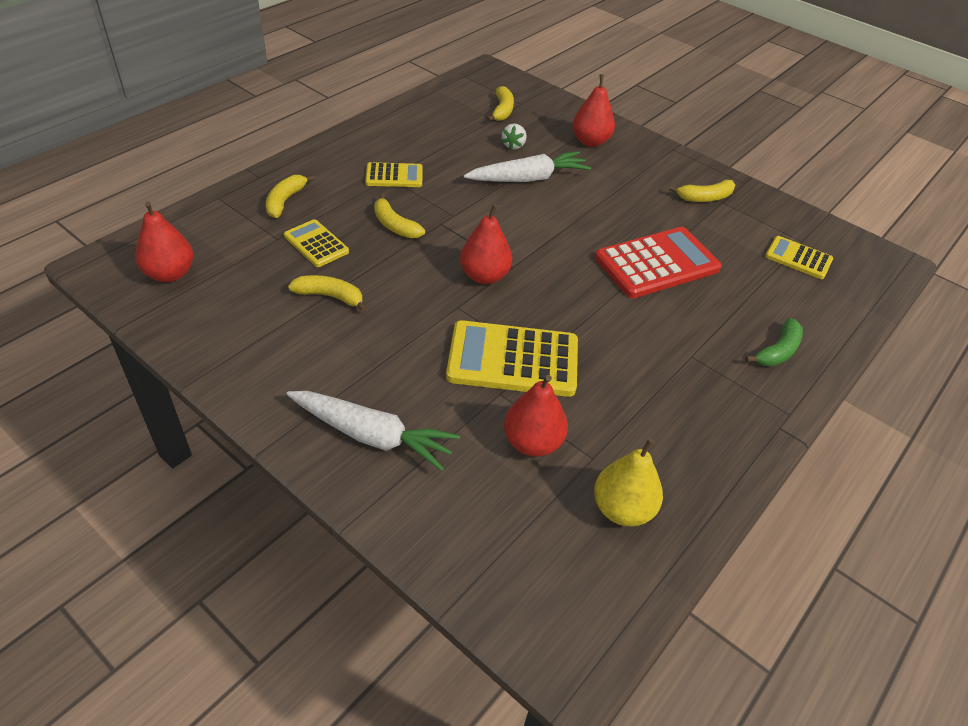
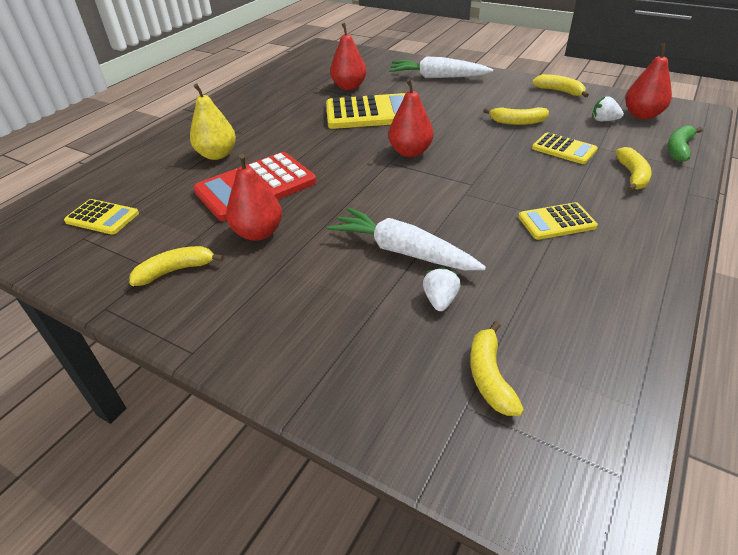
camera: 175 degrees right, 5 degrees down
(225, 275) = (604, 120): none -> white strawberry
(395, 225) = (512, 174): yellow banana -> yellow banana (559, 91)
(528, 178) = (402, 251): white carrot -> white carrot turned 60 degrees clockwise
(590, 141) = (327, 336): red pear -> red pear (258, 233)
(622, 509) = (298, 76): yellow pear -> yellow pear (217, 155)
(778, 351) = (173, 145): green banana -> green banana (679, 149)

